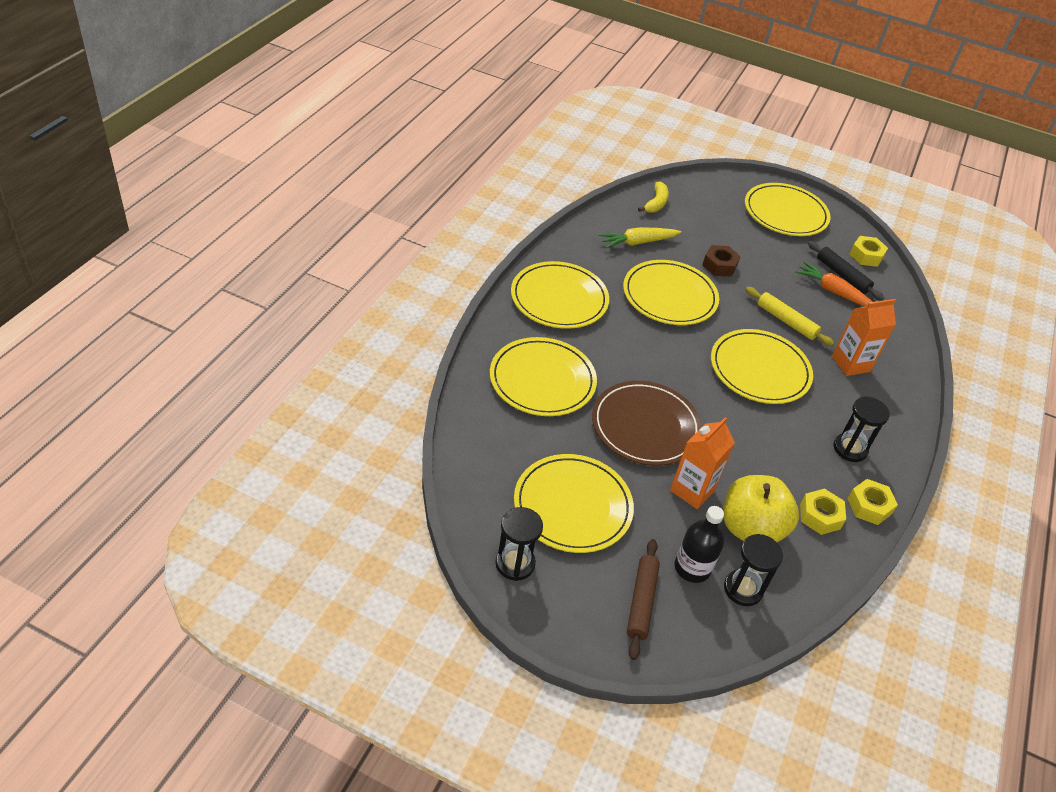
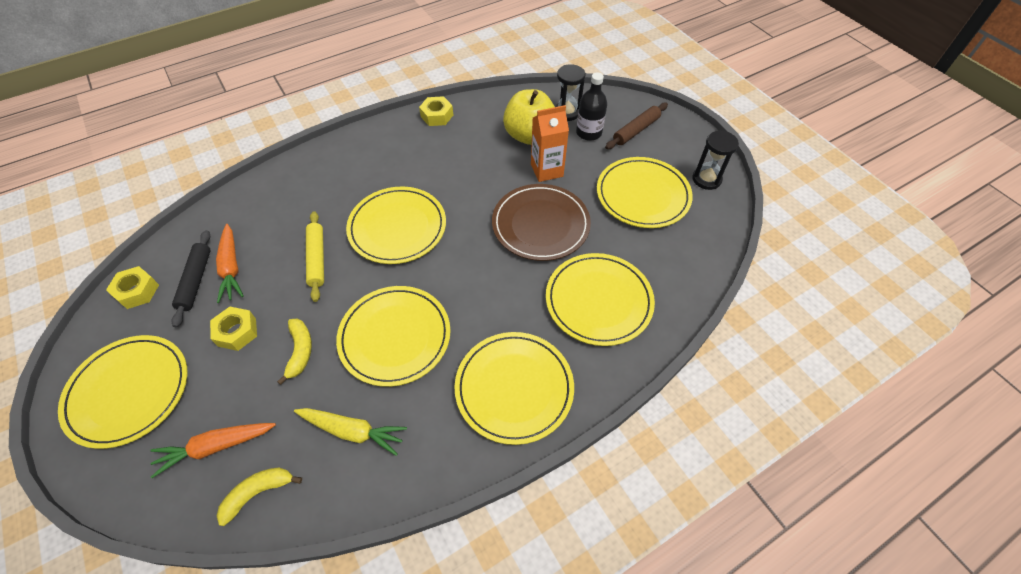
camera: 140 degrees left, 10 degrees up
(703, 210) = (216, 447): none -> orange carrot
(719, 265) = (300, 351): brown nut -> yellow banana
(820, 516) = (476, 124): yellow nut -> yellow nut (237, 332)
(850, 364) = (316, 200): orange carton -> none
(850, 449) = (404, 148): black hourglass -> none

